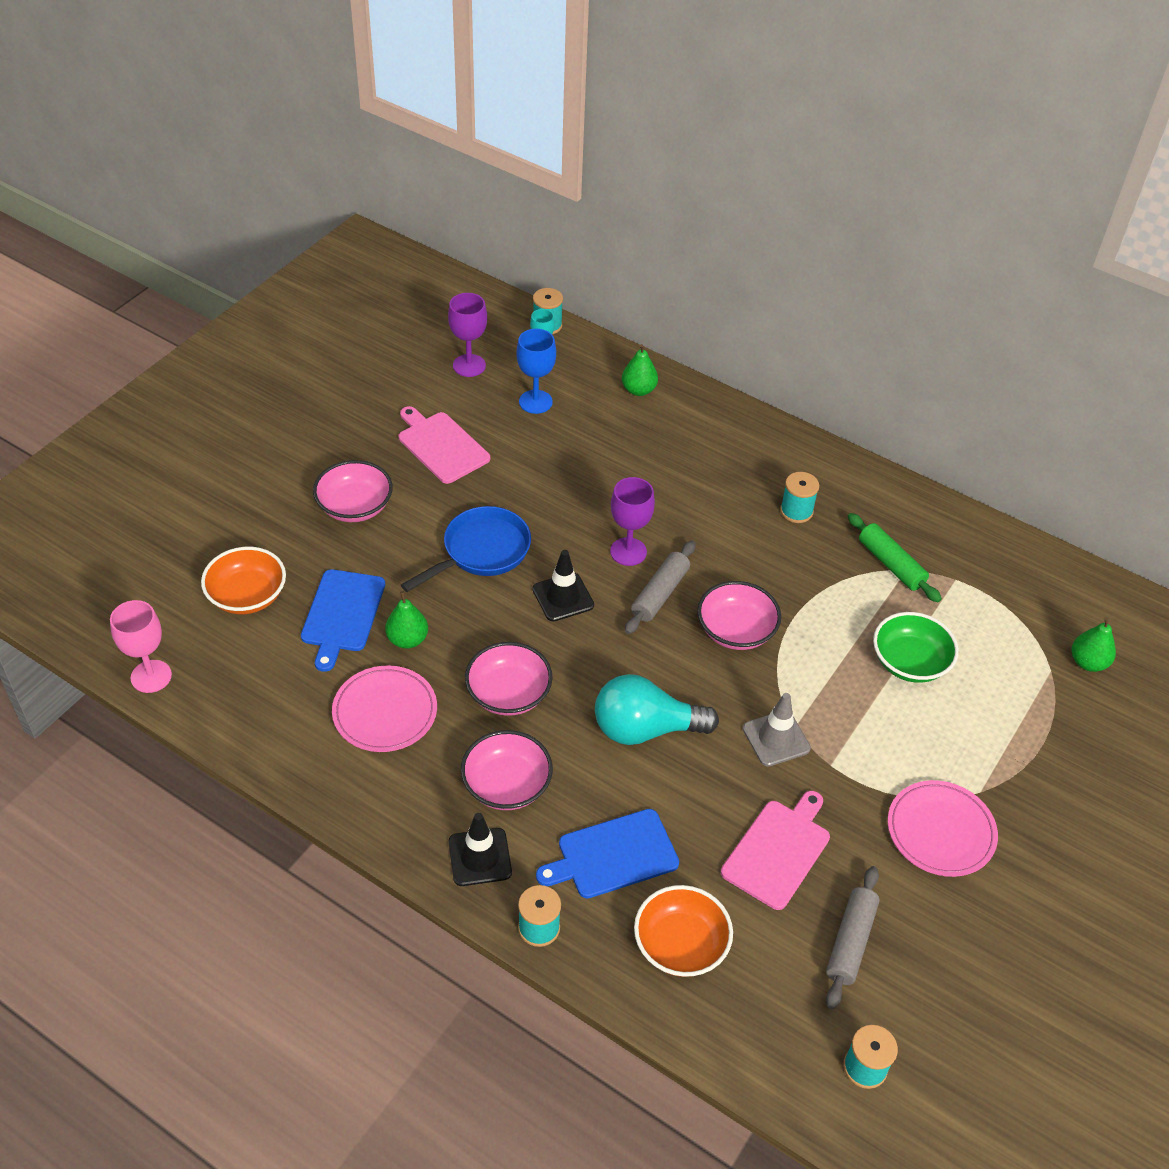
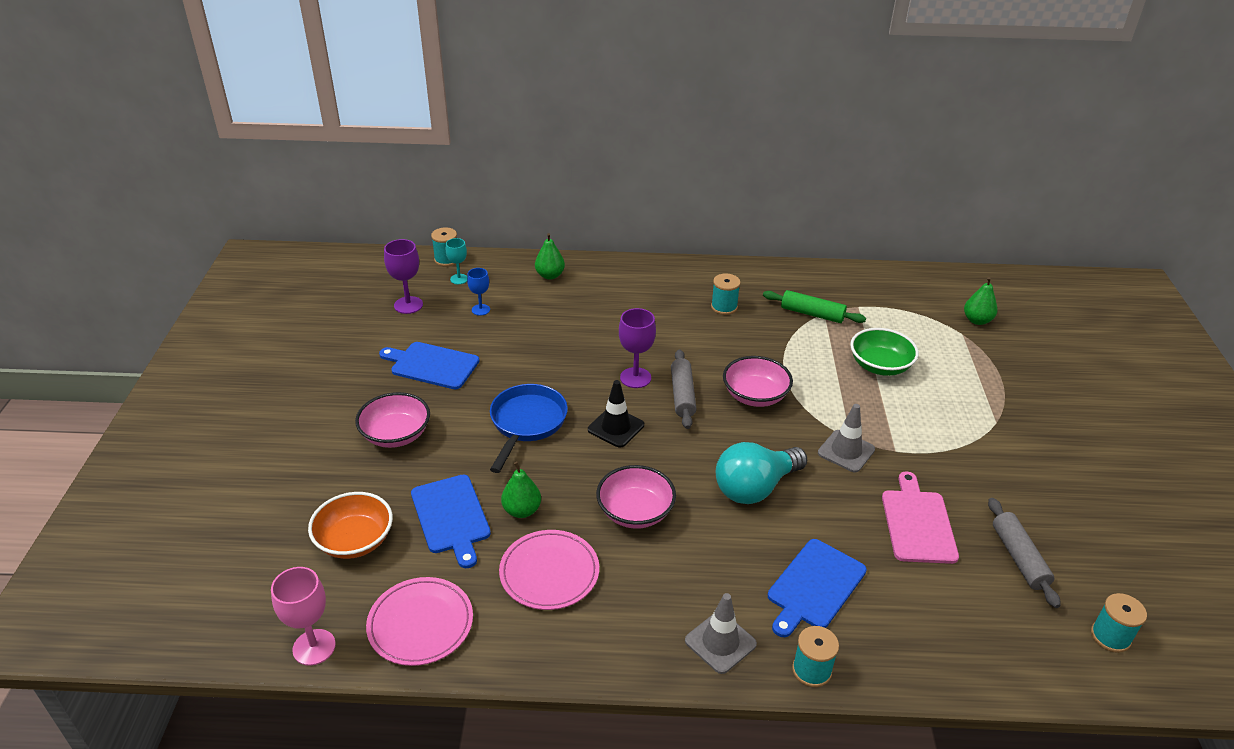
camera: 30 degrees left, 10 degrees down
(441, 445) = (432, 365): pink cutting board -> blue cutting board
(480, 857) = (720, 642): black traffic cone -> grey traffic cone
(506, 785) = (692, 578): pink bowl -> none
(535, 402) = (480, 310): blue goblet -> blue goblet, size x0.64
(680, 945) = (918, 623): orange bowl -> none
(940, 831) = (999, 458): pink plate -> pink plate (420, 624)

